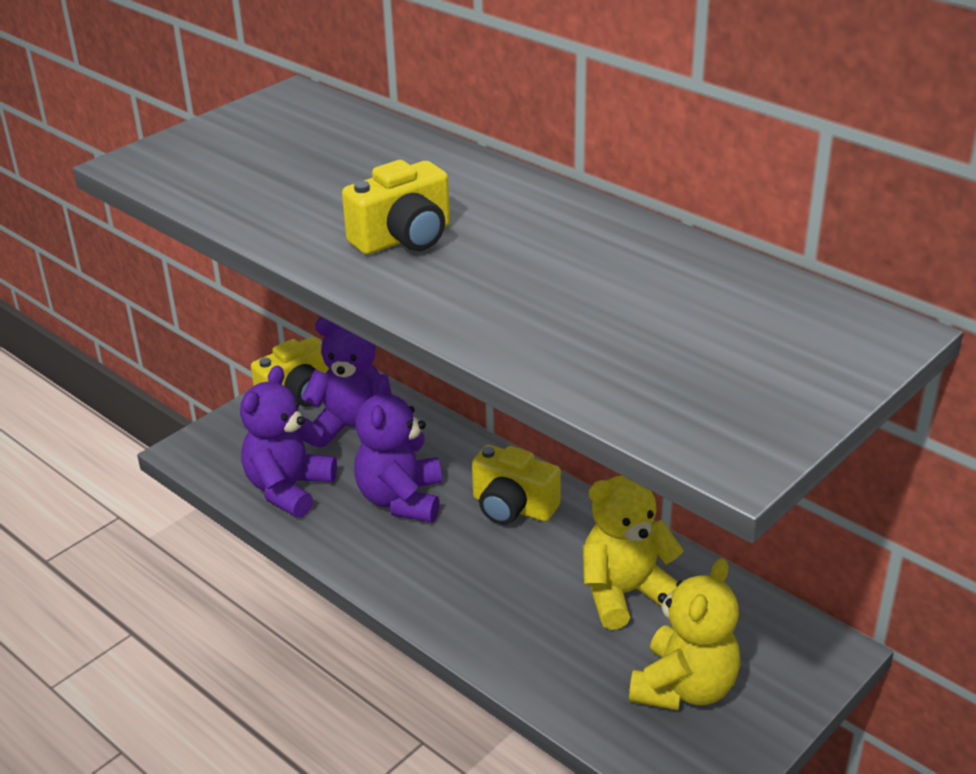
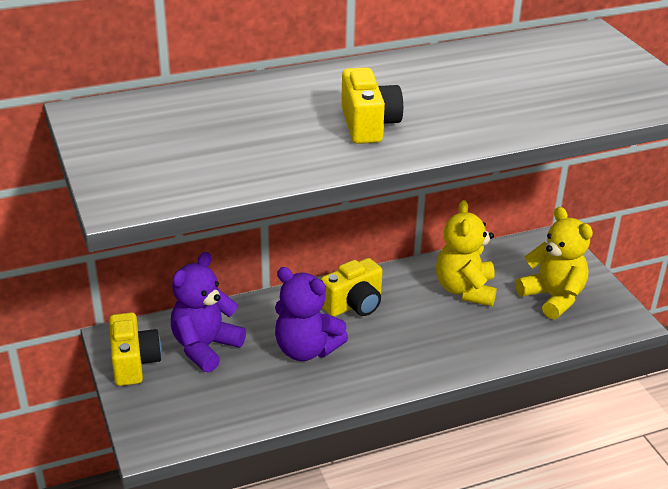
camera: 65 degrees left, 0 degrees up
(288, 489) = (247, 400): purple teddy bear -> none

